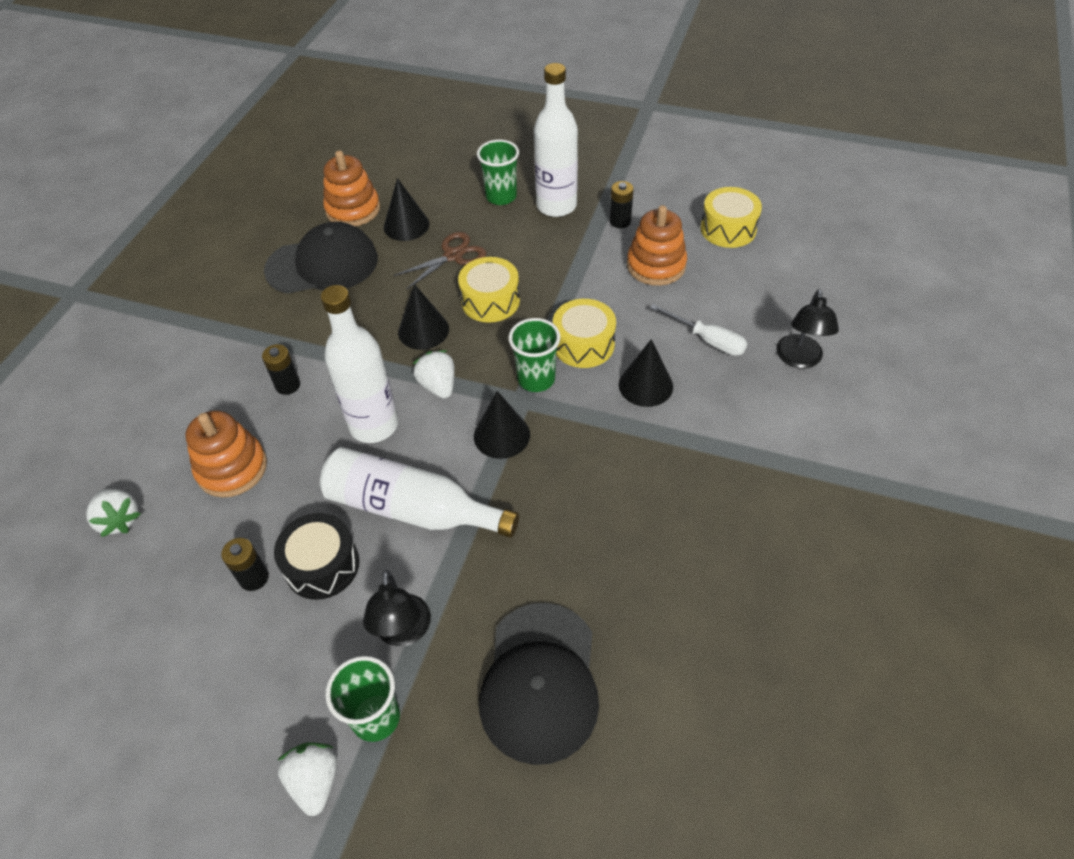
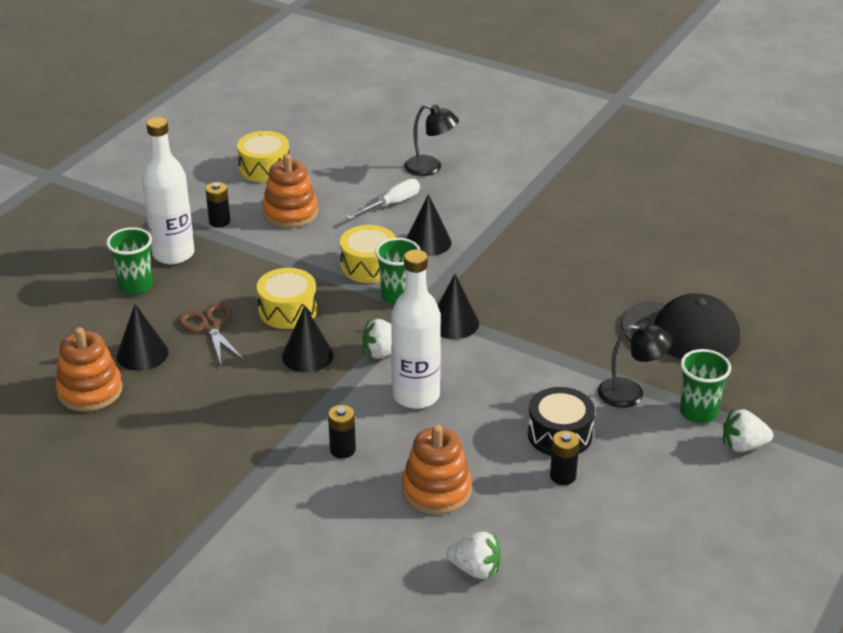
camera: 80 degrees left, 15 degrees down
(120, 520) = (475, 569): white strawberry -> white strawberry turned 45 degrees clockwise
(322, 264) = (172, 418): black cap -> none
(412, 509) = (516, 380): white bottle -> none

